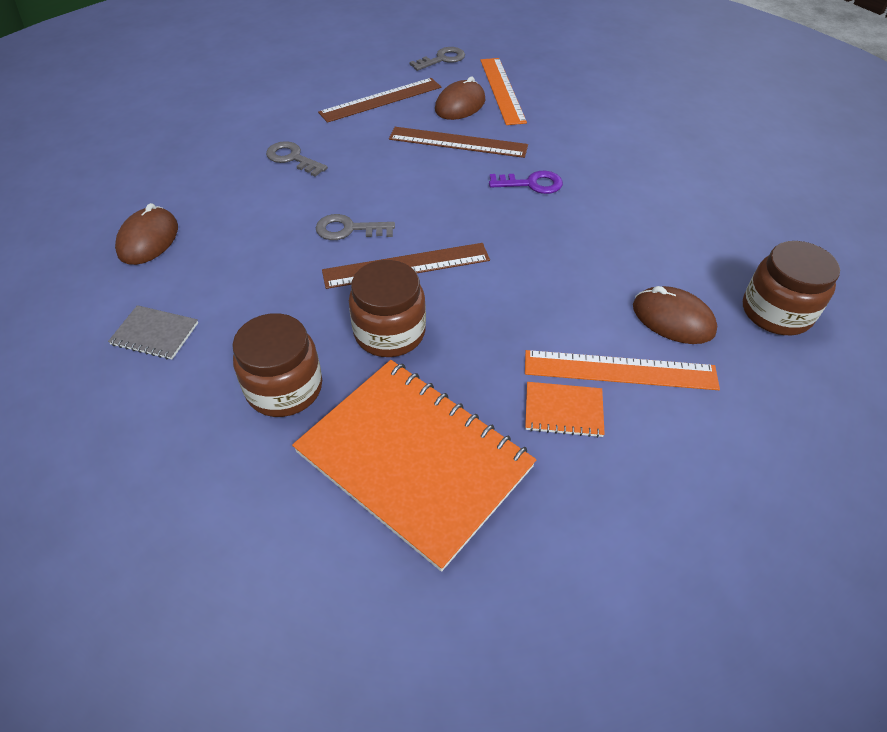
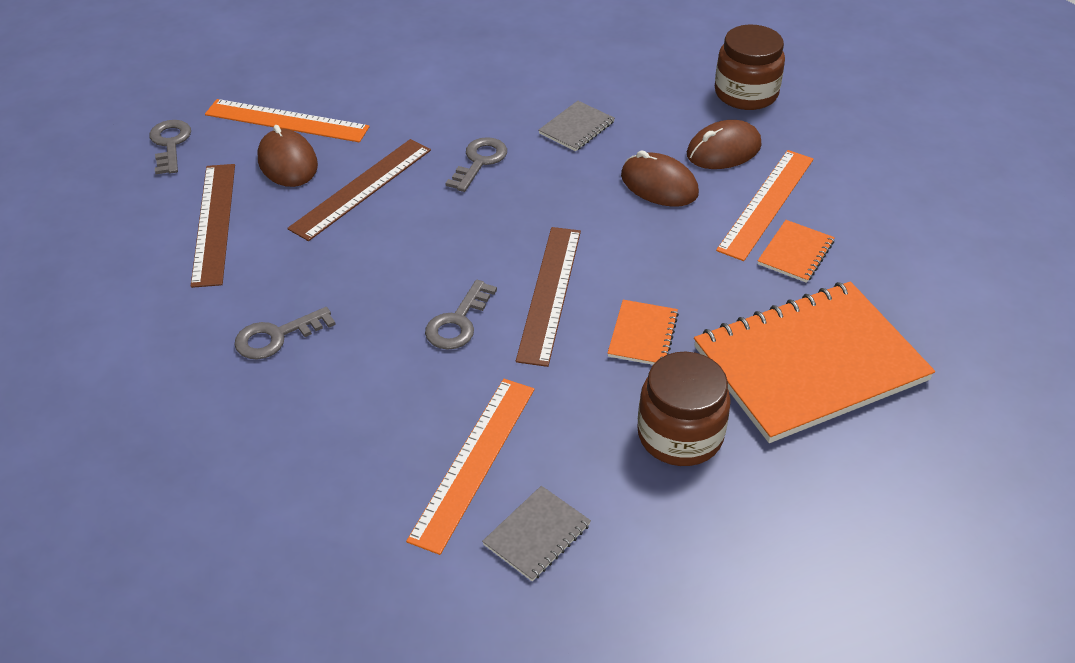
camera: 65 degrees left, 5 degrees down
(148, 240) = (348, 516): brown mouse -> brown mouse (659, 185)
(214, 281) = (474, 462): none -> orange ruler
(389, 332) = (642, 335): brown jar -> orange notebook
(531, 184) = (479, 162): purple key -> grey key
(619, 220) = (576, 128): none -> grey notebook

